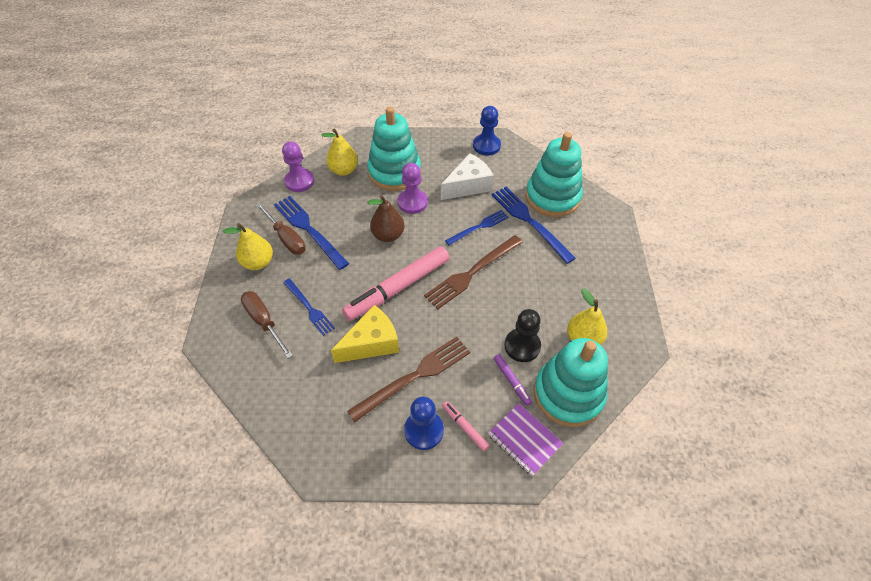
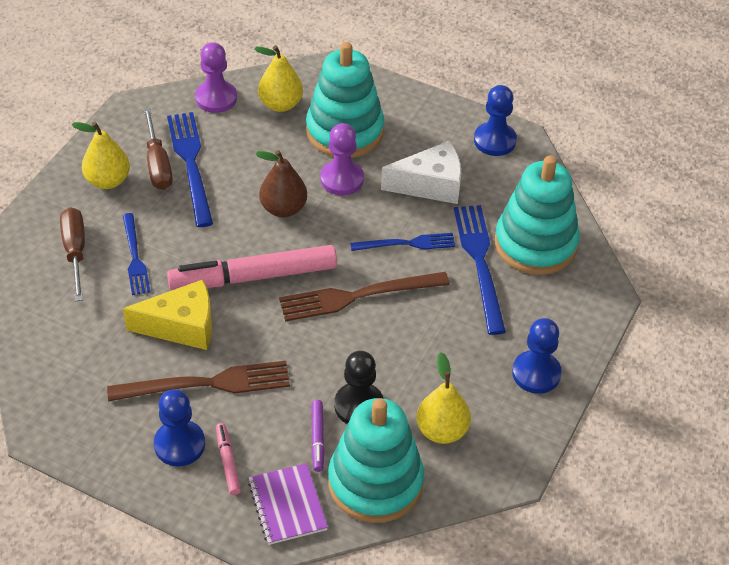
camera: 25 degrees right, 5 degrees down
(610, 276) = (536, 373): none -> blue pawn

